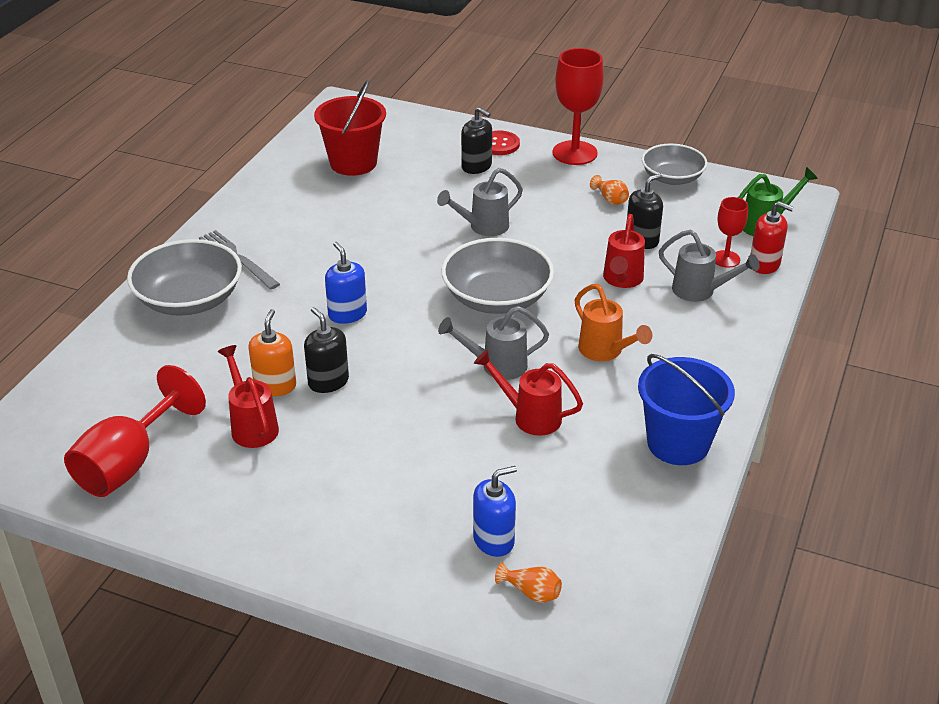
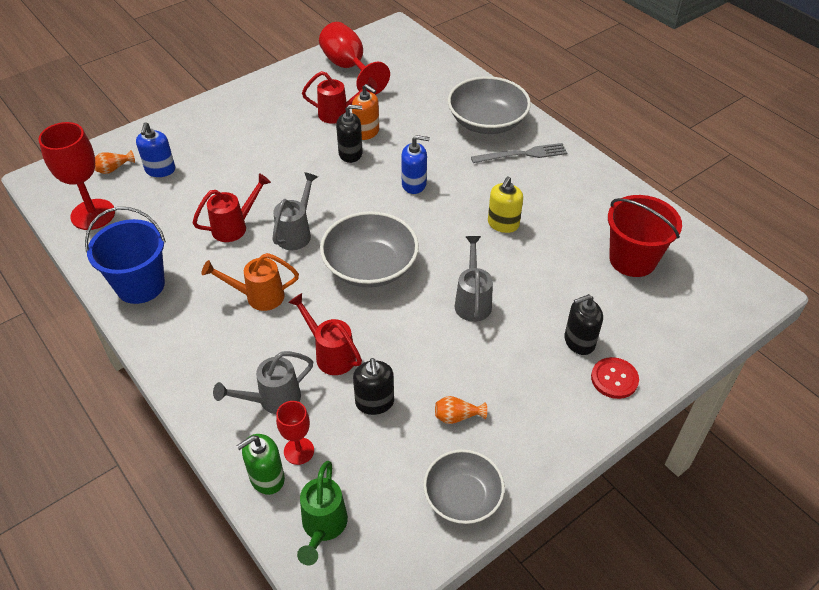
camera: 120 degrees right, 10 degrees up
(364, 240) = (503, 224): none -> yellow soap dispenser
(574, 153) = (563, 435): red goblet -> red goblet (93, 214)
(764, 264) = (267, 478): red soap dispenser -> green soap dispenser

